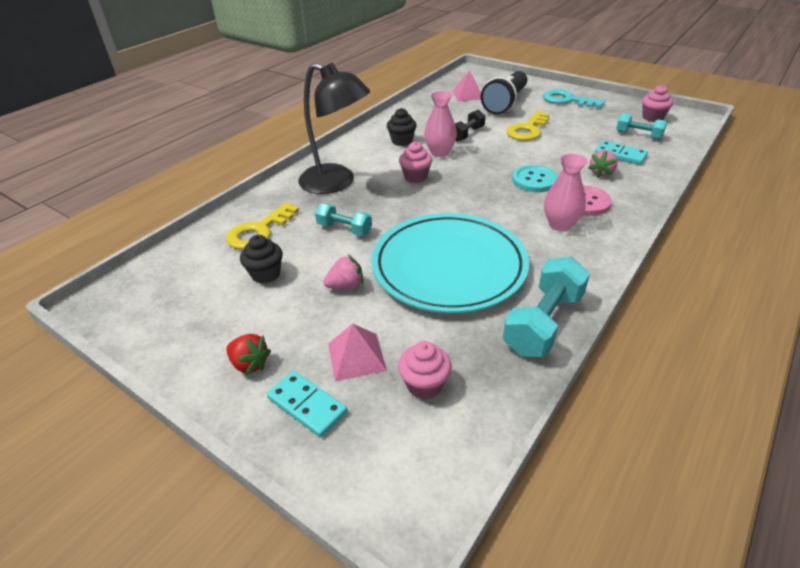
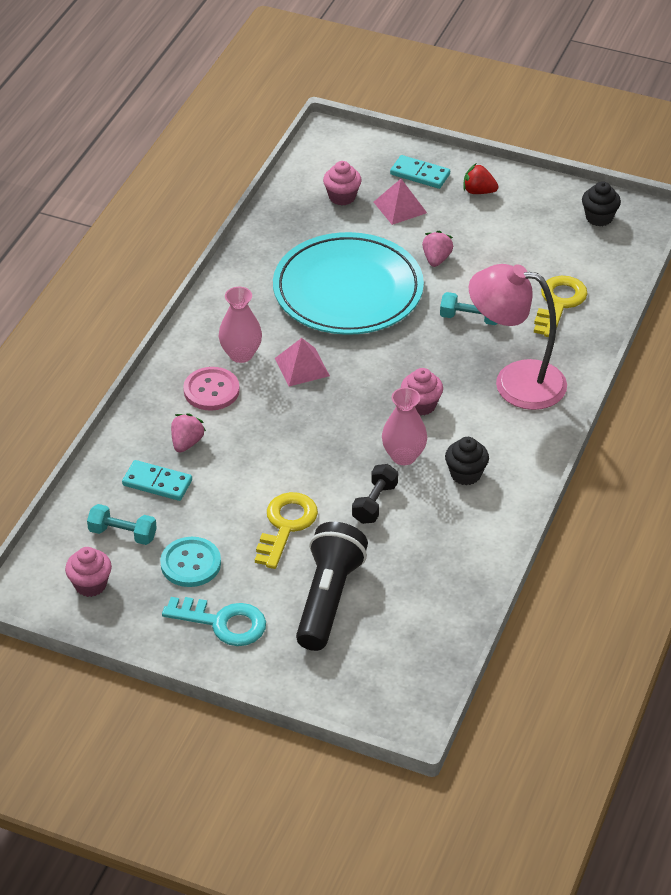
camera: 165 degrees right, 5 degrees up
(266, 274) = (517, 259): black cupcake -> black cupcake (599, 218)
(336, 183) = (515, 382): black lamp -> pink lamp
(346, 286) = (436, 259): pink strawberry -> pink strawberry turned 135 degrees clockwise
(468, 94) = (398, 620): pink pyramid -> pink pyramid (302, 367)
(534, 180) = (271, 419): turquoise button -> turquoise button (190, 563)
(543, 323) = (257, 251): turquoise dumbbell -> none

